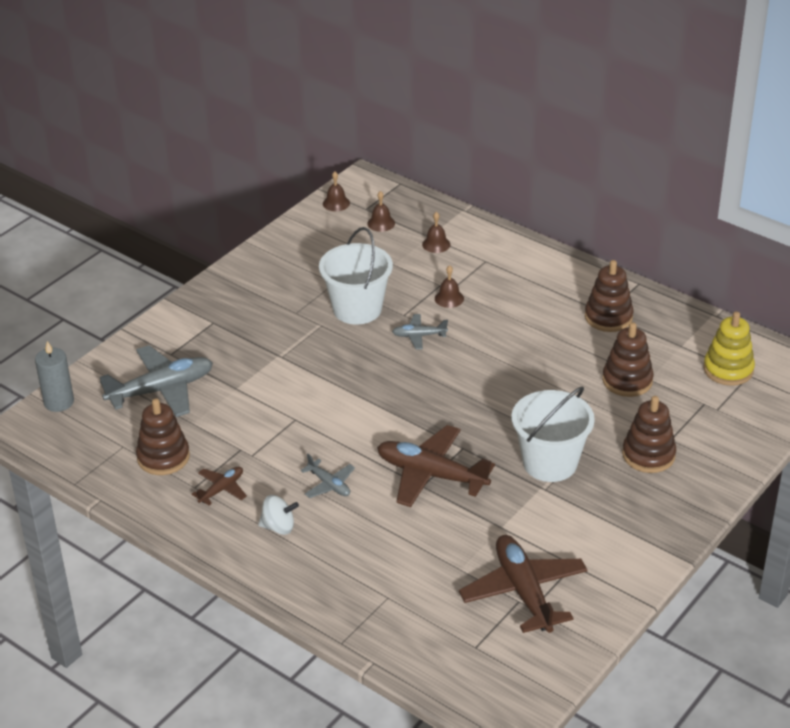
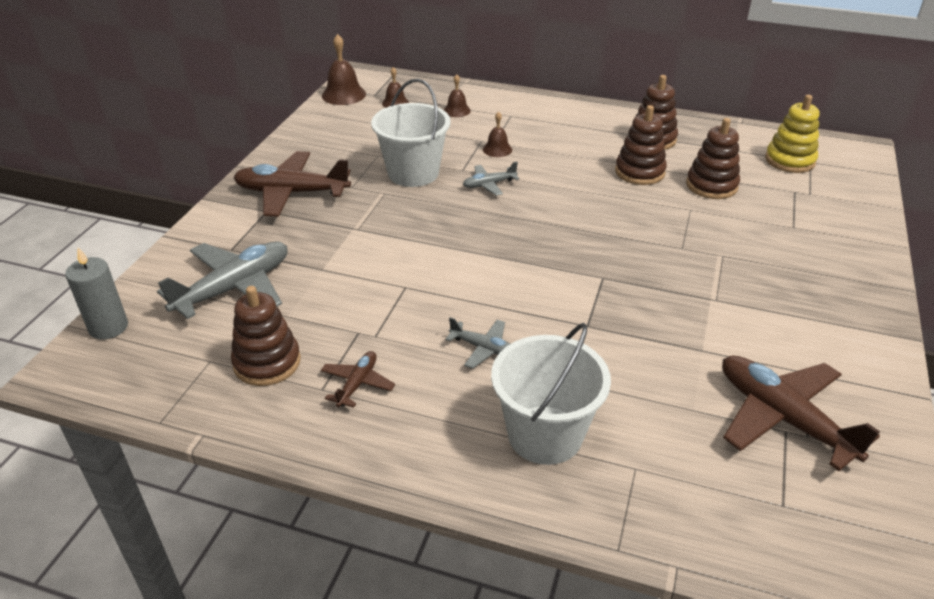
camera: 20 degrees left, 0 degrees up
(278, 527) = (451, 413): white spinning top -> none
(336, 203) = (343, 94): brown bell -> brown bell, size x1.66
(431, 475) = (589, 312): brown plane -> brown plane (292, 193)
(550, 463) = (700, 273): white bucket -> white bucket (545, 435)
(648, 455) = (786, 245): brown stacking toy -> brown stacking toy (639, 172)

